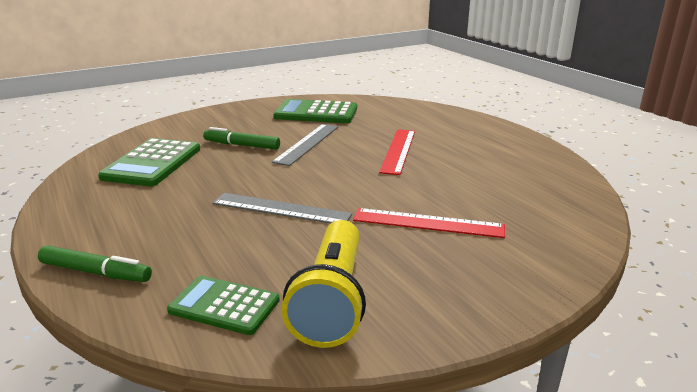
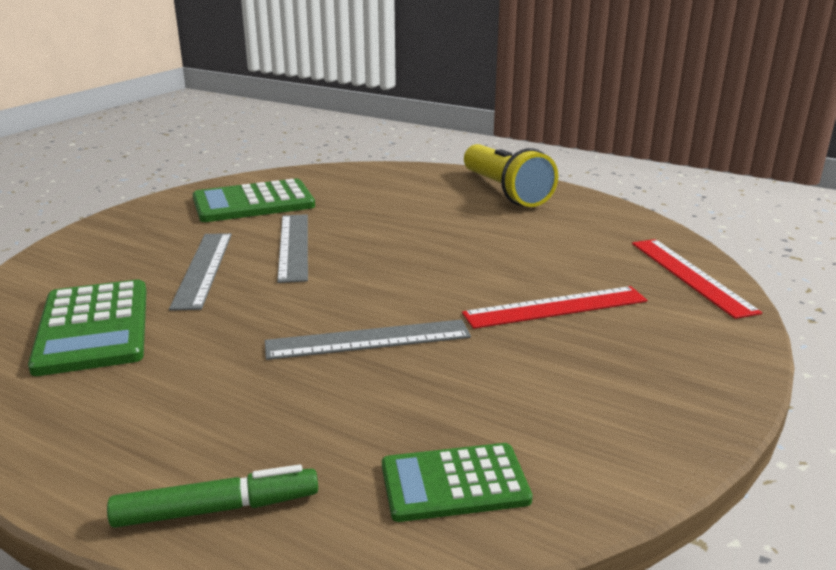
camera: 30 degrees left, 0 degrees up
(242, 145) = (203, 269): green marker -> grey ruler
(332, 300) = (566, 428): yellow flashlight -> yellow flashlight (505, 192)
(398, 151) = (419, 230): red ruler -> red ruler (690, 276)

